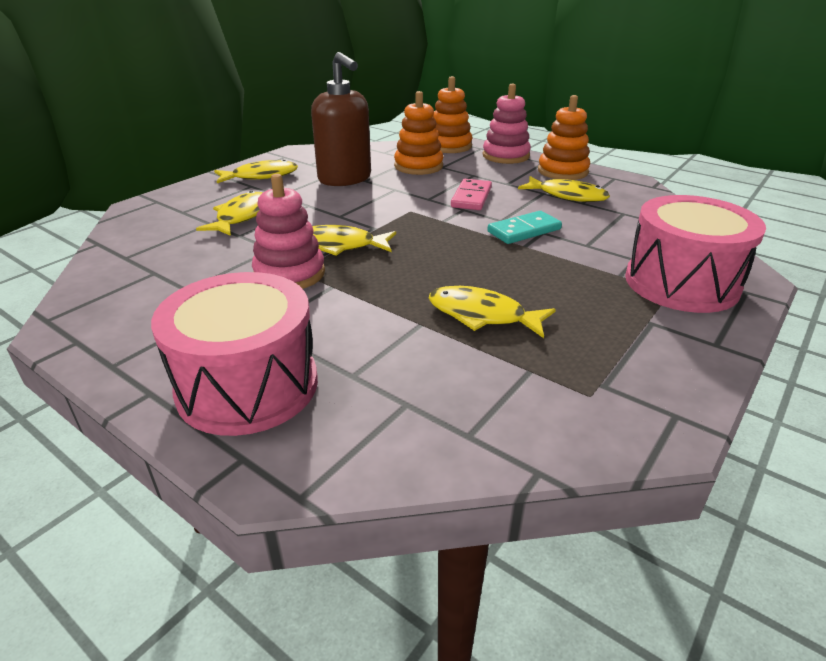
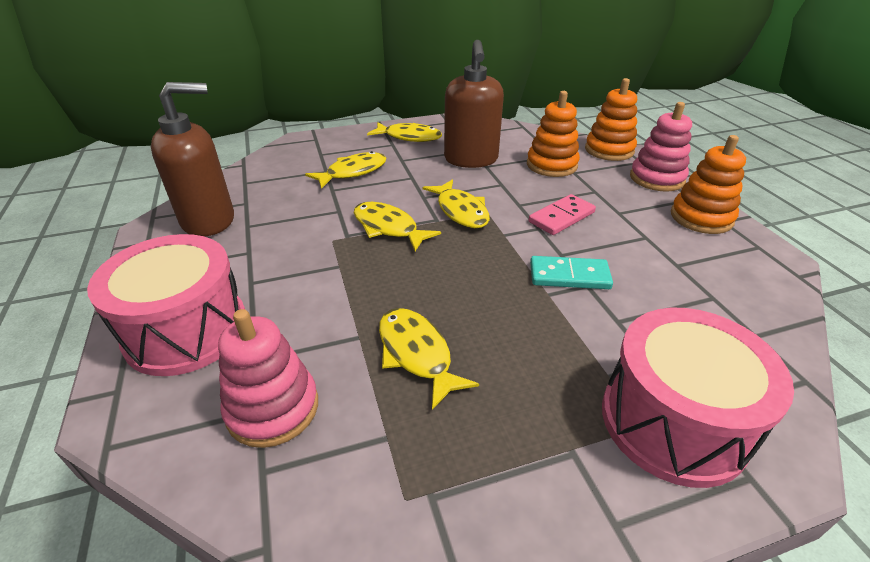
camera: 35 degrees right, 5 degrees up
(131, 299) = (209, 220): none -> brown soap dispenser
(289, 274) = (323, 240): pink stacking toy -> pink stacking toy (273, 408)
(567, 196) = (669, 250): yellow fish -> yellow fish (460, 211)

